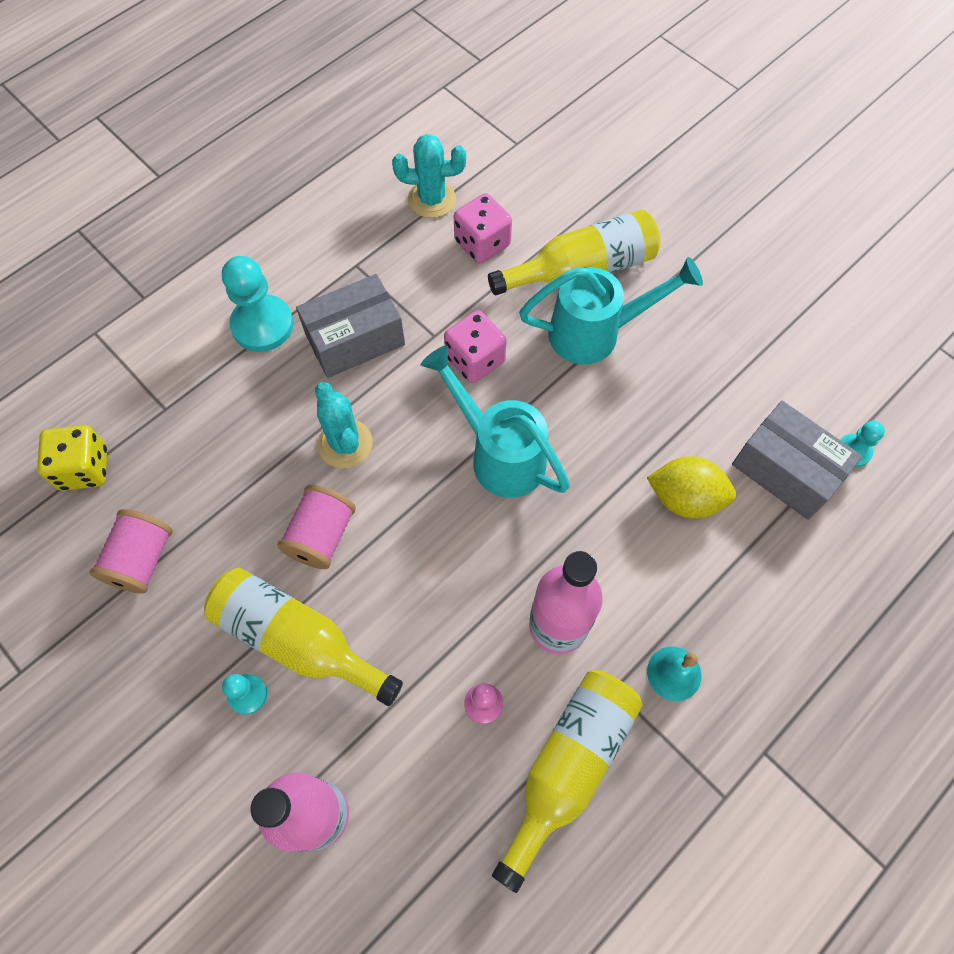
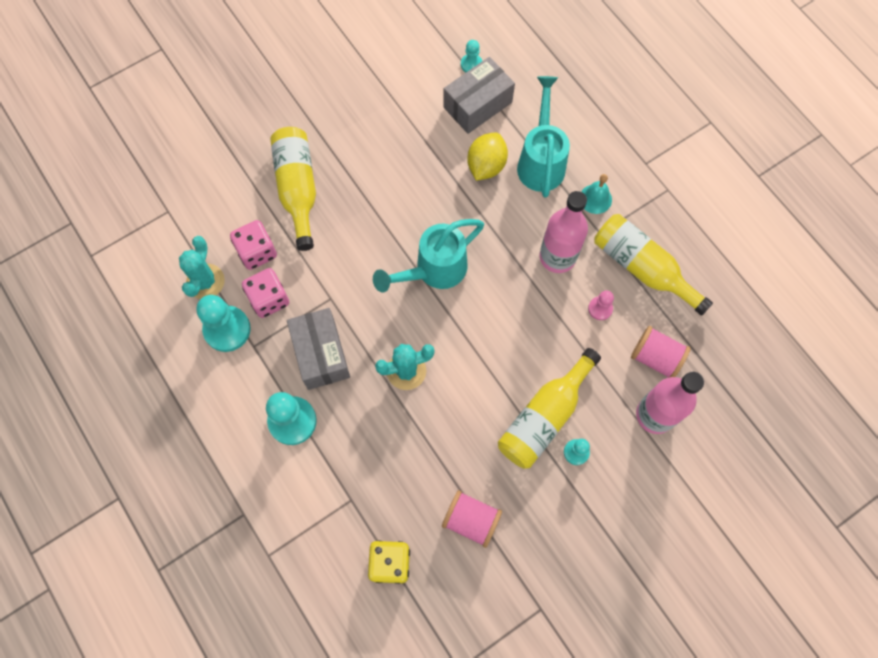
camera: 80 degrees left, 5 degrees up
(321, 536) = (474, 394): pink spool -> pink spool (655, 358)
(373, 234) = (227, 329): none -> turquoise pawn
(475, 360) = (357, 274): pink dice -> pink dice (269, 299)
(597, 332) = (352, 191): turquoise watering can -> turquoise watering can (541, 160)

